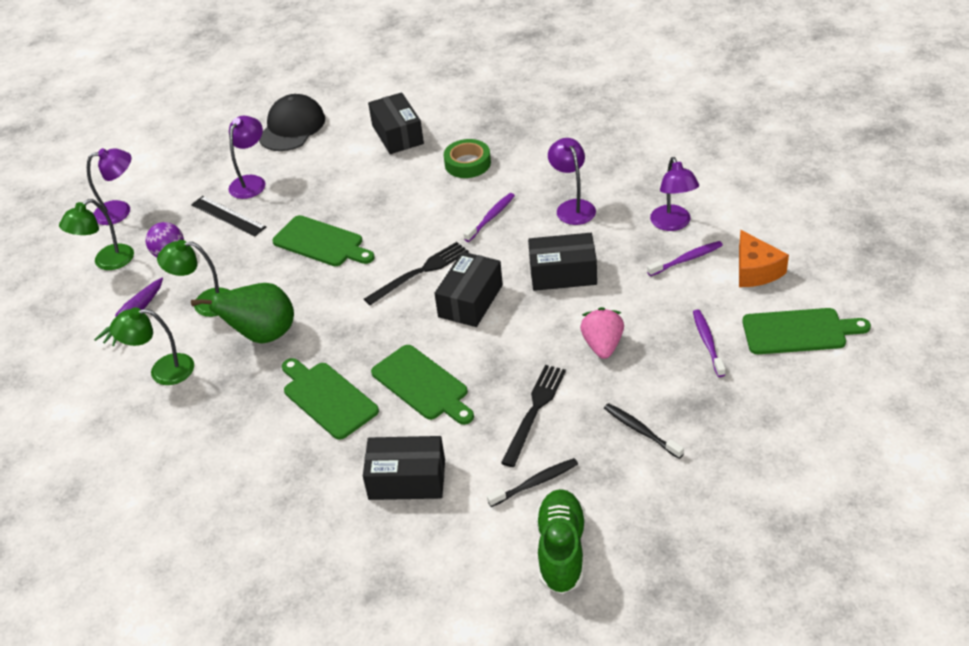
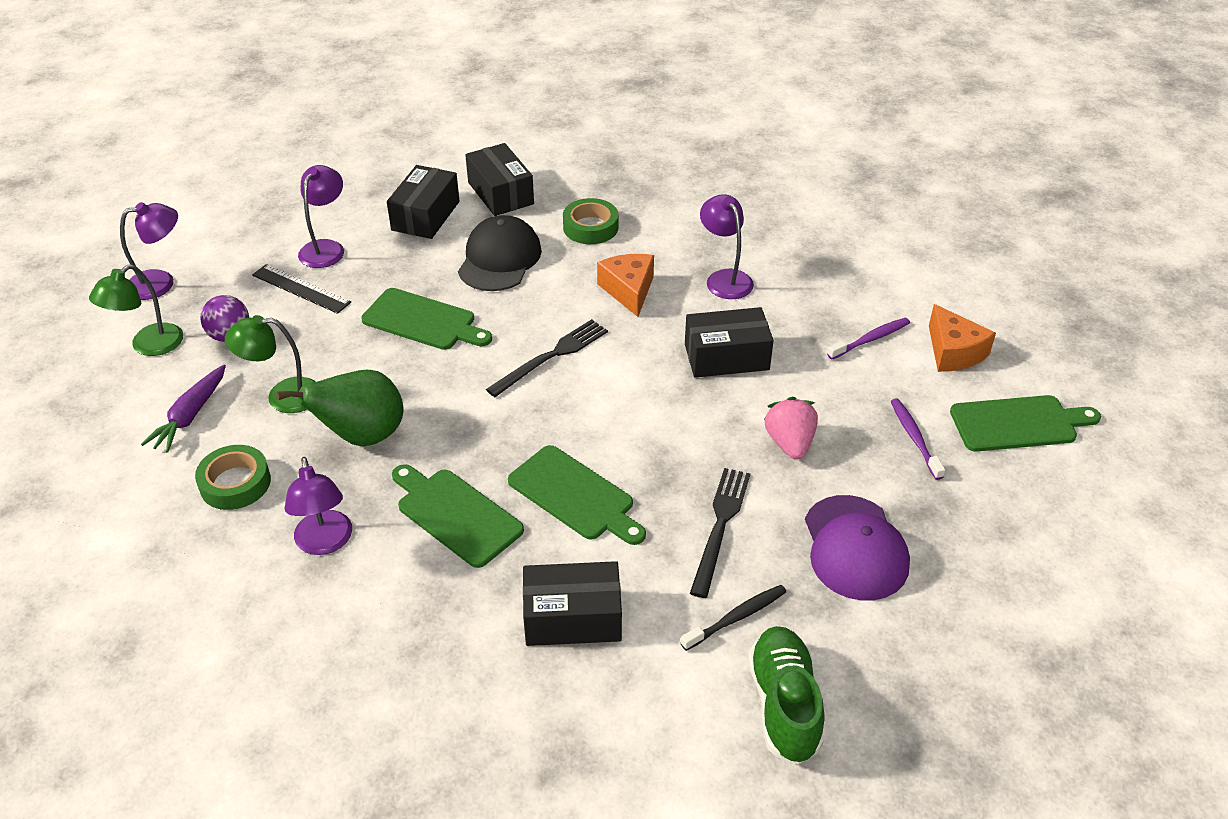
camera: 10 degrees left, 0 degrees up
(163, 371) = (235, 483): green lamp -> green tape
(292, 127) = (369, 184): black cap -> black cap (499, 259)
(470, 301) = (619, 391): black box -> black box (426, 216)
(491, 217) = (628, 290): purple toothbrush -> orange cheese
(640, 431) = (855, 548): black toothbrush -> purple cap
(673, 224) = (846, 298): purple lamp -> purple lamp (325, 543)

